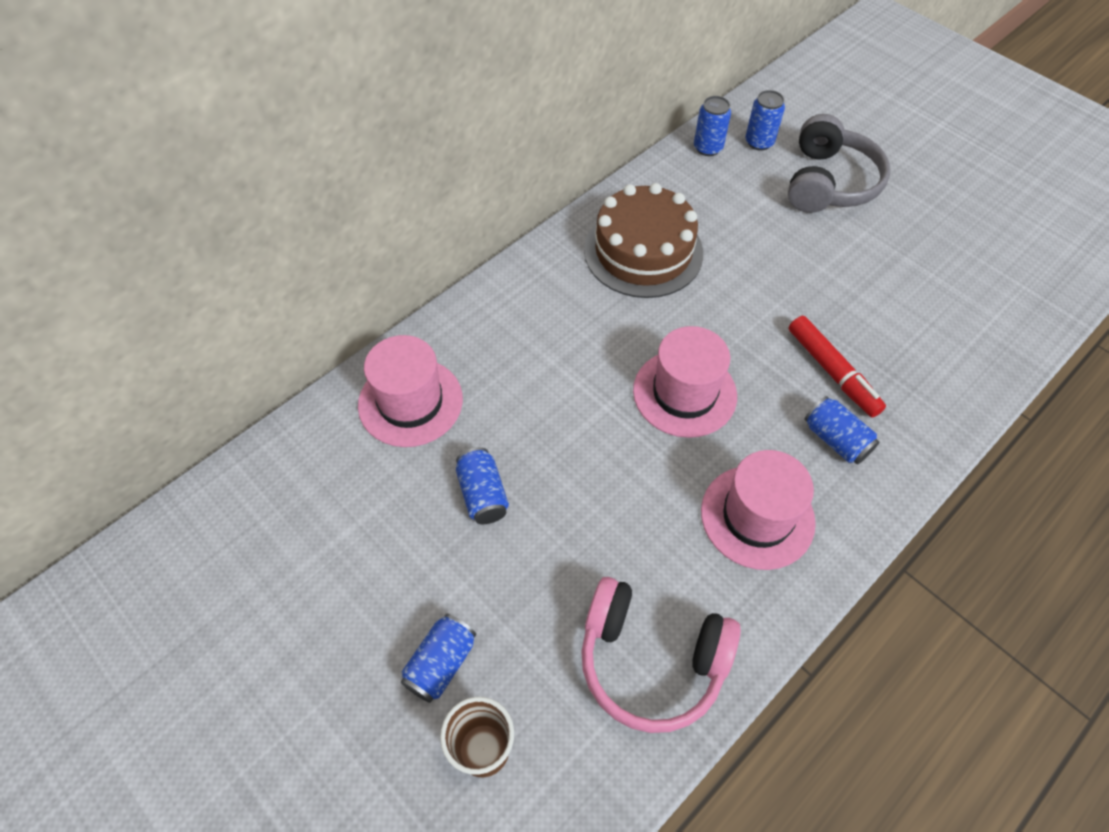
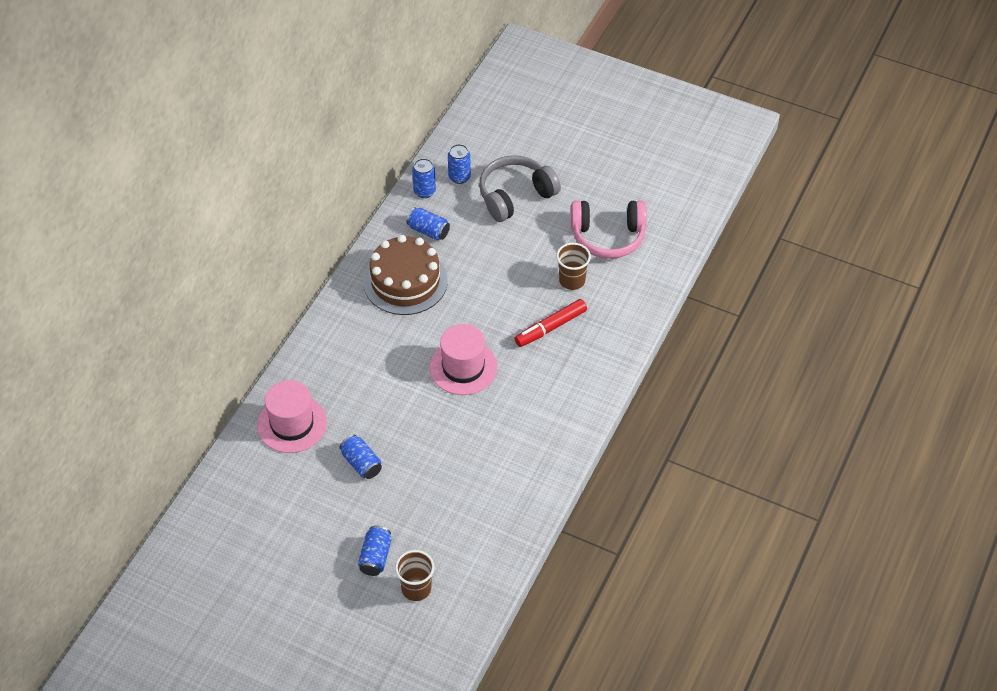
camera: 20 degrees left, 5 degrees down
(651, 660) = (492, 519): pink headphones -> pink headphones (608, 236)
(757, 516) = (528, 426): pink hat -> none
(828, 182) = (515, 196): grey headphones -> grey headphones turned 120 degrees counterclockwise
(832, 372) = (550, 327): red marker -> red marker turned 105 degrees clockwise
(836, 440) = (563, 368): blue can -> blue can (428, 231)
(881, 314) = (572, 280): none -> brown cup

